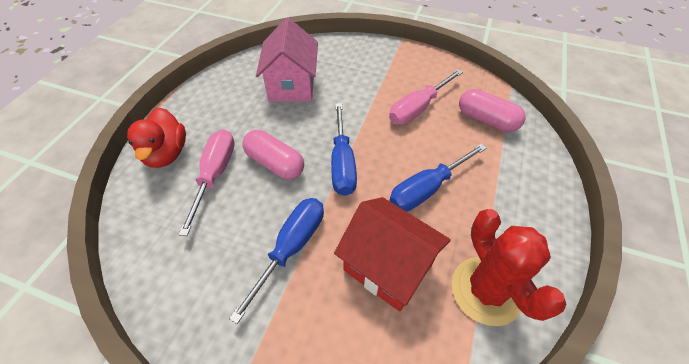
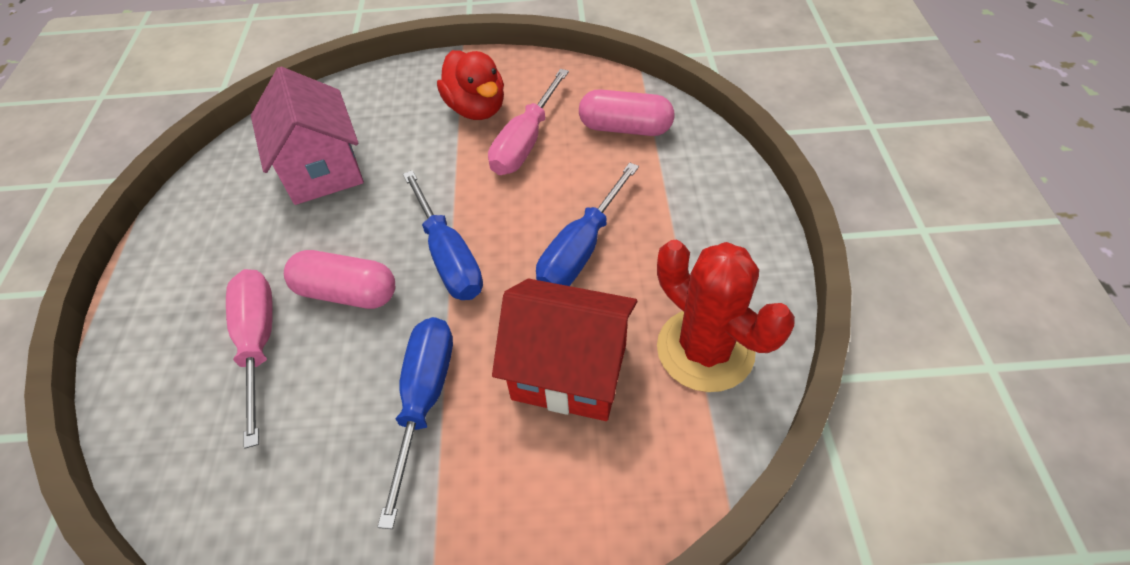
camera: 20 degrees left, 0 degrees up
(166, 154) = (161, 341): red duck -> red duck (476, 108)

